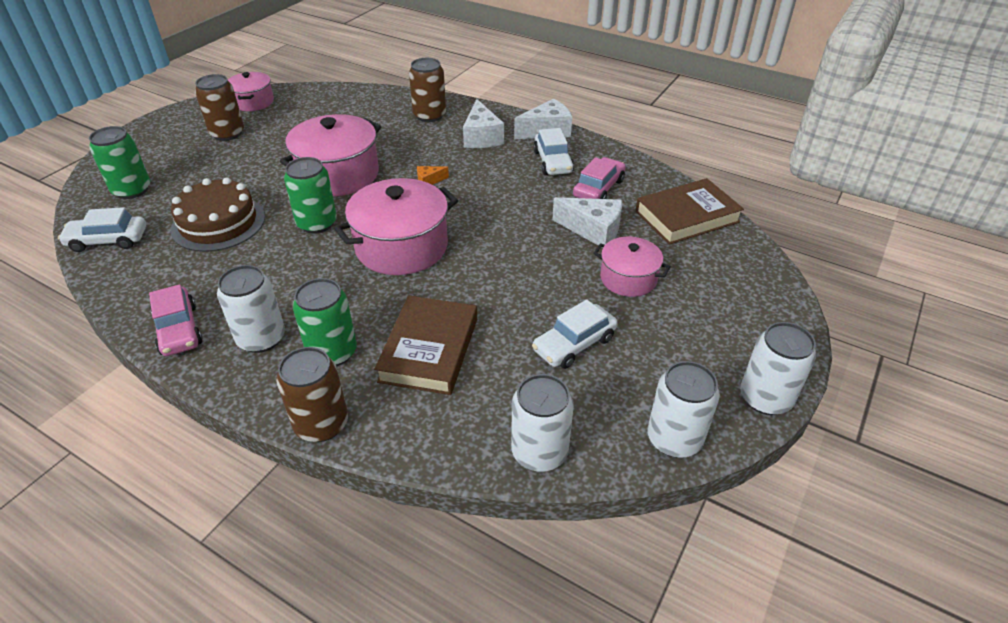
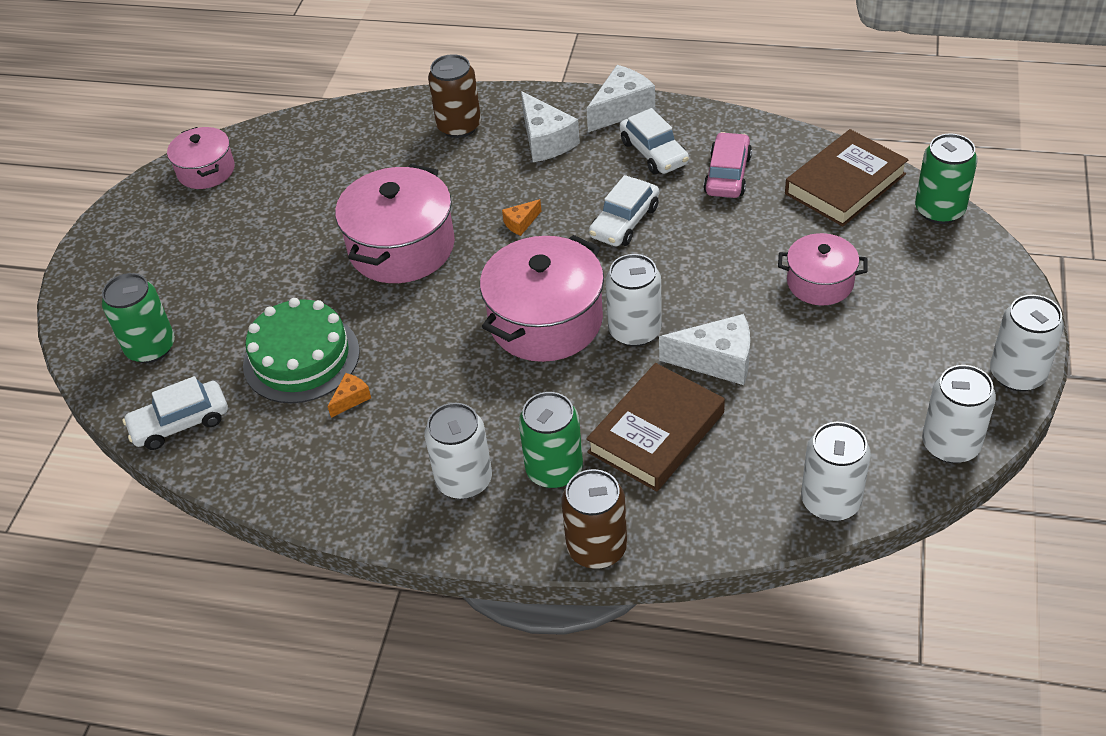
camera: 15 degrees left, 5 degrees up
(178, 330) = (361, 501): pink car -> none
(218, 223) = (301, 358): brown cake -> green cake
(227, 133) = (210, 229): brown can -> none
(229, 258) = (351, 399): none -> orange cheese
(317, 223) = (424, 321): green can -> green can (939, 210)
(429, 349) = (656, 432): brown book -> brown book turned 45 degrees clockwise
(462, 272) = (635, 331): none -> white can
(574, 344) = (803, 377): white car -> white car (624, 222)
(593, 230) = (751, 233): white cheese -> white cheese (717, 360)

